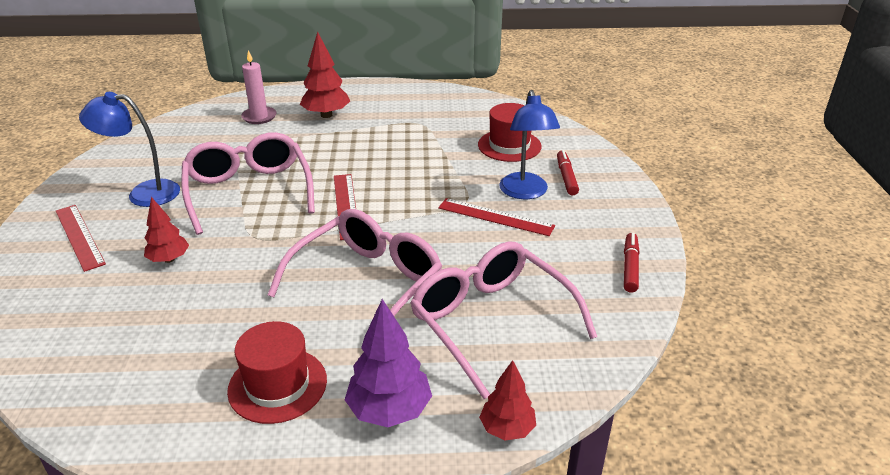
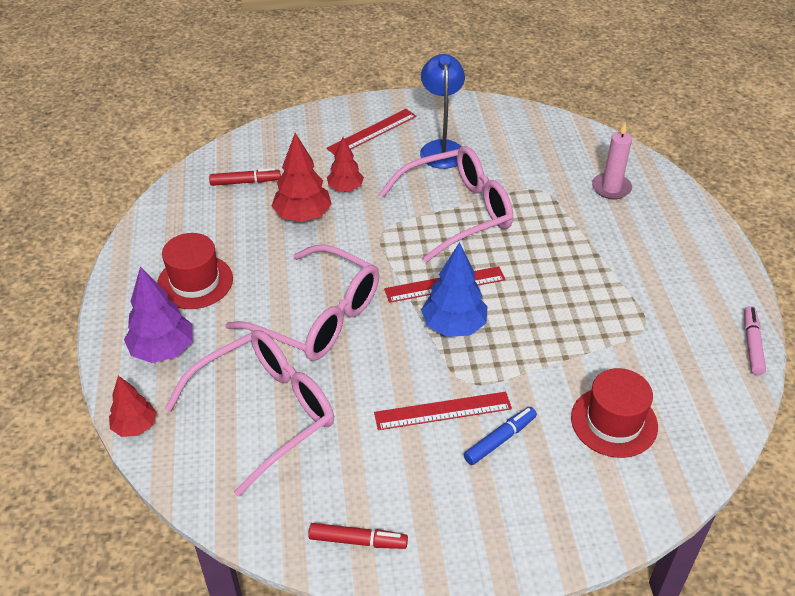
camera: 85 degrees right, 10 degrees up
(326, 115) = (635, 240): red tree -> red tree (303, 216)
(399, 204) = (454, 326): none -> blue tree
(445, 91) = (752, 344): none -> pink marker
(495, 217) = (443, 411): red ruler -> red ruler turned 60 degrees clockwise
(525, 192) = (500, 439): blue lamp -> blue marker
(566, 177) = (546, 484): red marker -> red marker (245, 182)

